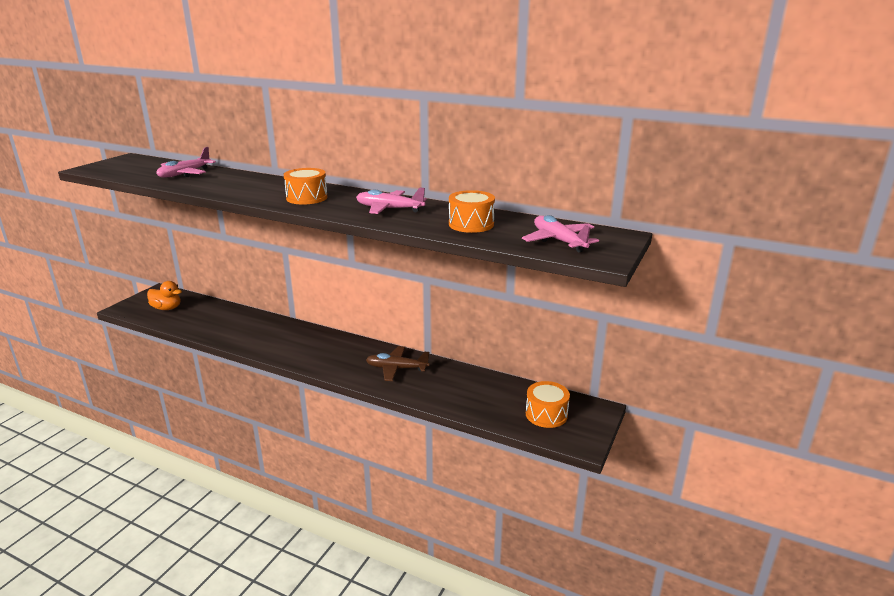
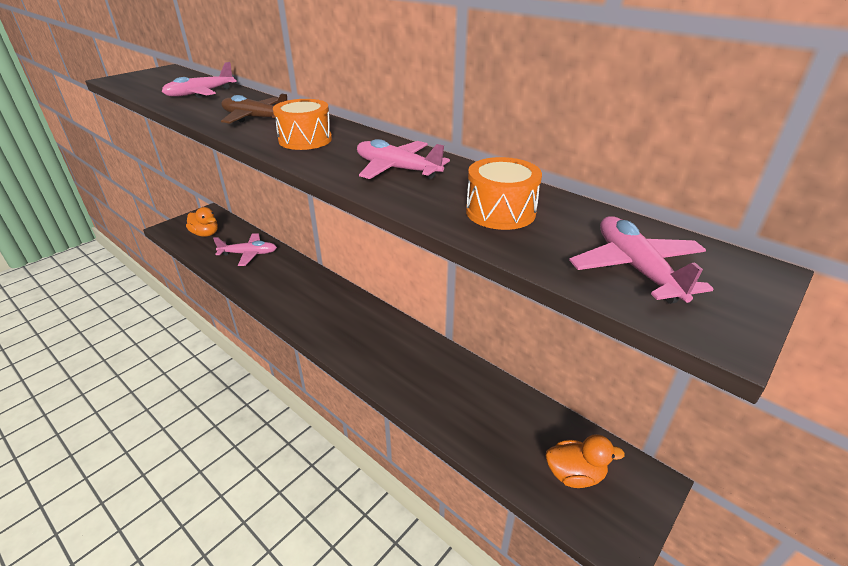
camera: 15 degrees right, 10 degrees up
(220, 318) = (249, 254): none -> pink plane
(396, 368) = (405, 356): brown plane -> brown plane (256, 118)
(546, 414) = (574, 474): orange drum -> orange duck

